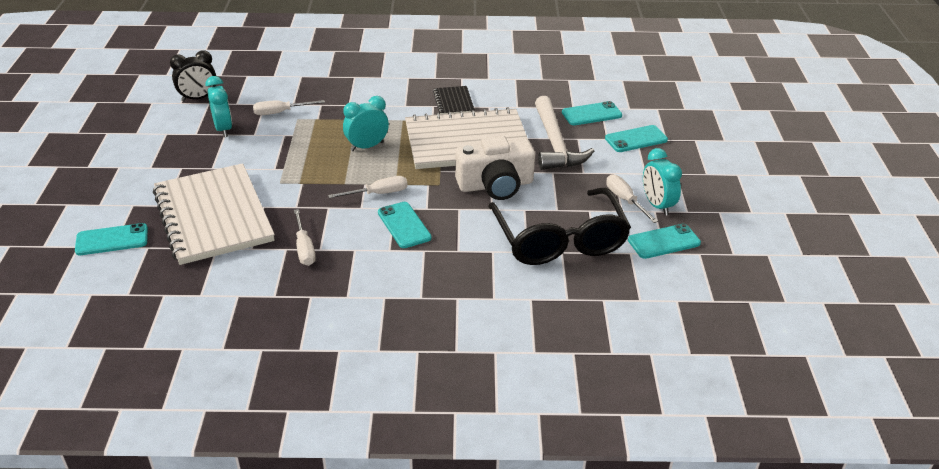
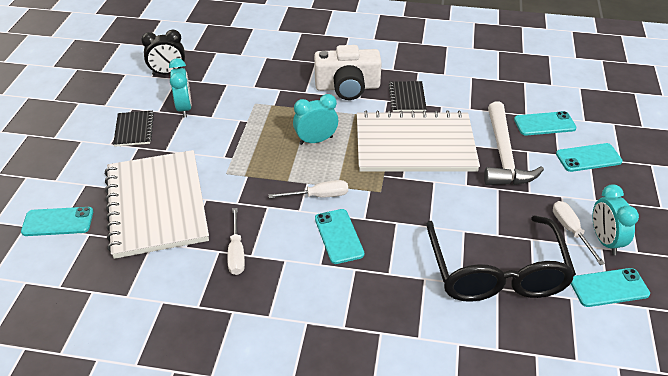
camera: 10 degrees right, 5 degrees up
(174, 152) = (134, 130): none -> black notebook
(280, 112) = (240, 95): white screwdriver -> none
(495, 185) = (437, 198): white camera -> white camera (347, 87)

